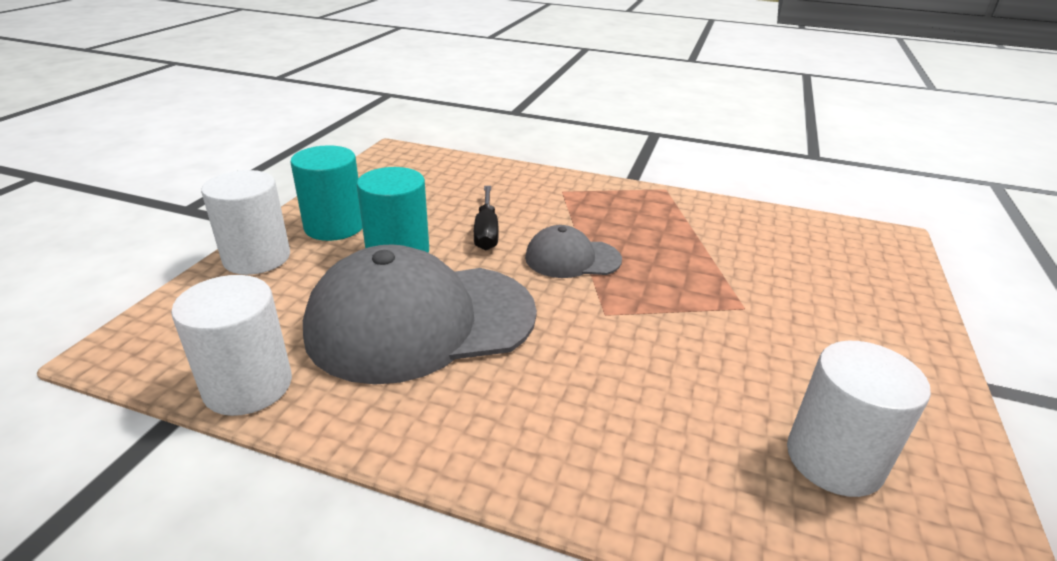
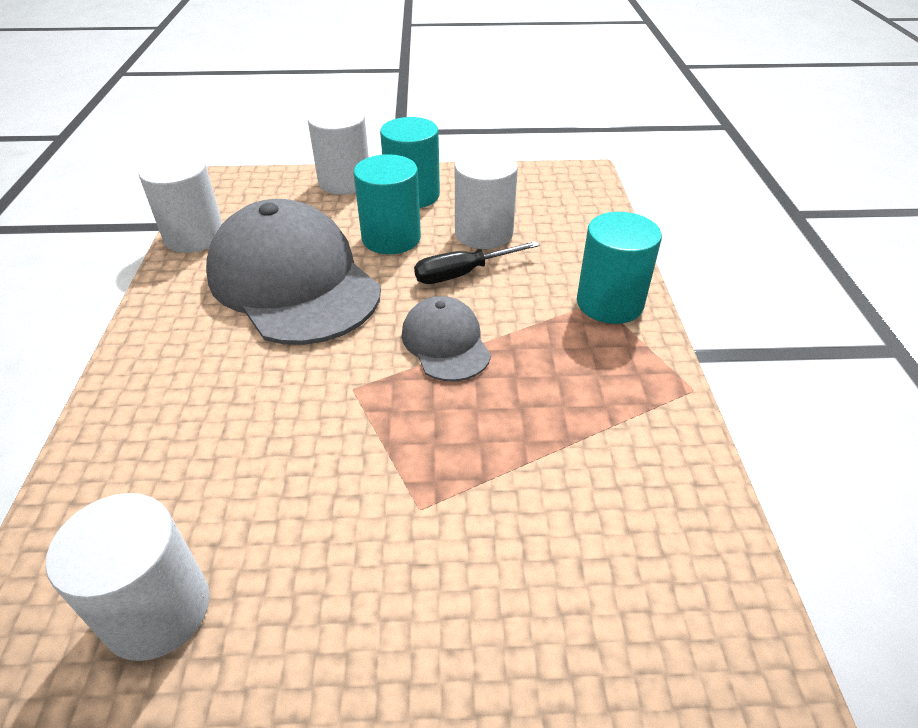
camera: 70 degrees right, 10 degrees up
(436, 209) = (484, 233): none -> white cylinder
(567, 188) = (609, 303): none -> turquoise cylinder

